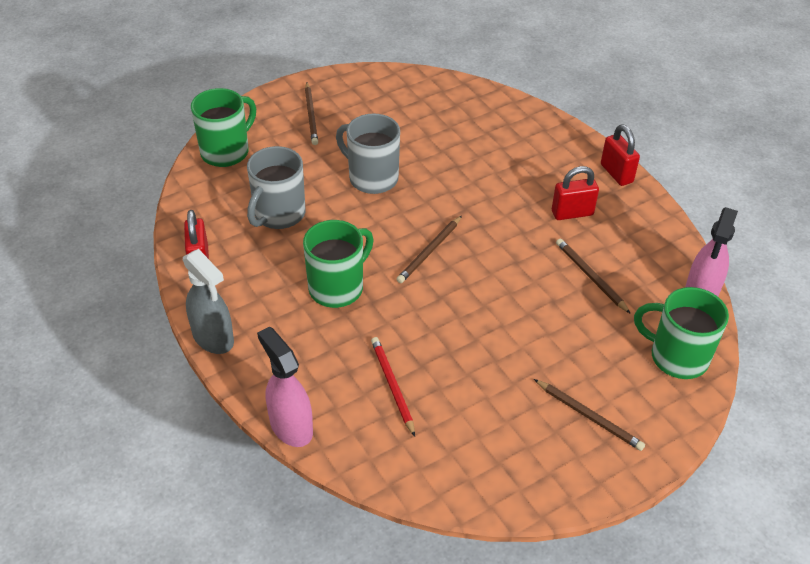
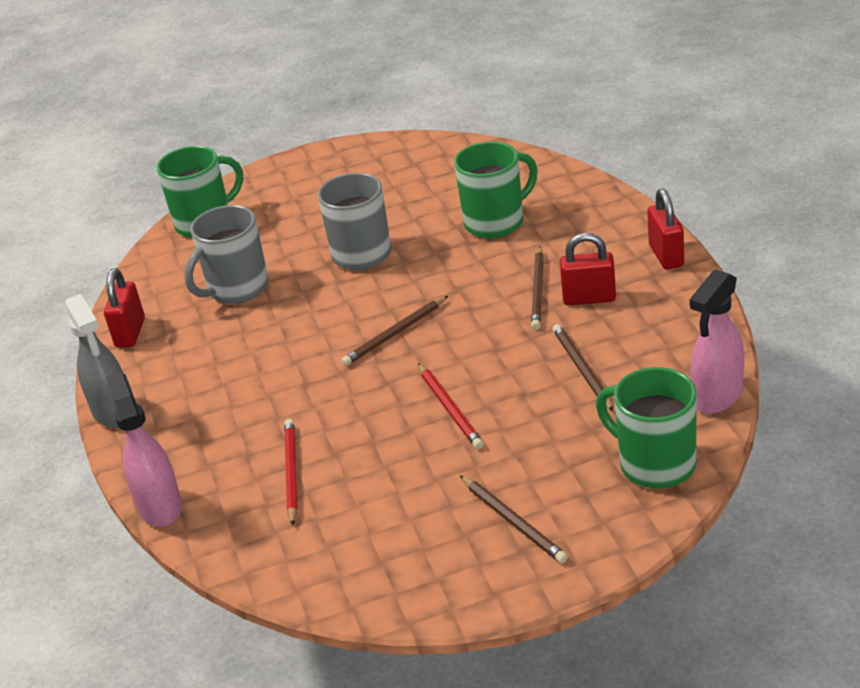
camera: 20 degrees right, 10 degrees down
(311, 115) = (317, 186): brown pencil -> brown pencil (538, 290)
(337, 287) = (272, 367): green mug -> green mug (496, 222)
(500, 318) = (450, 408): none -> red pencil

